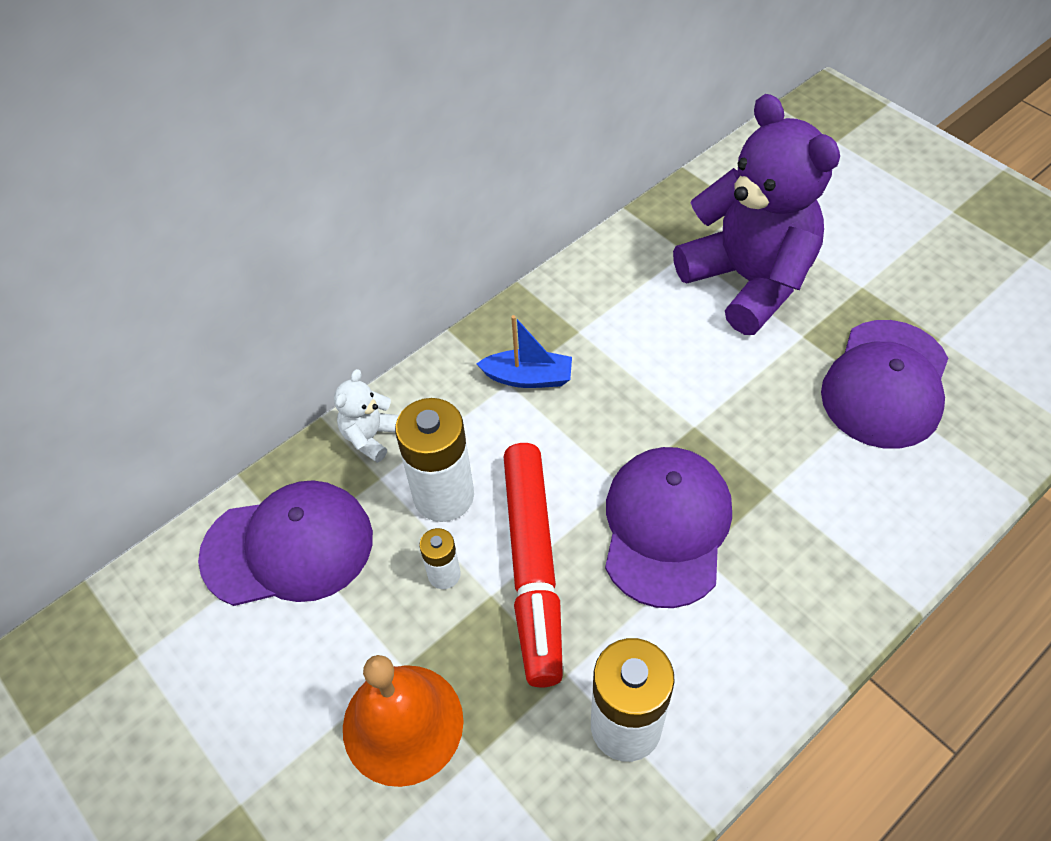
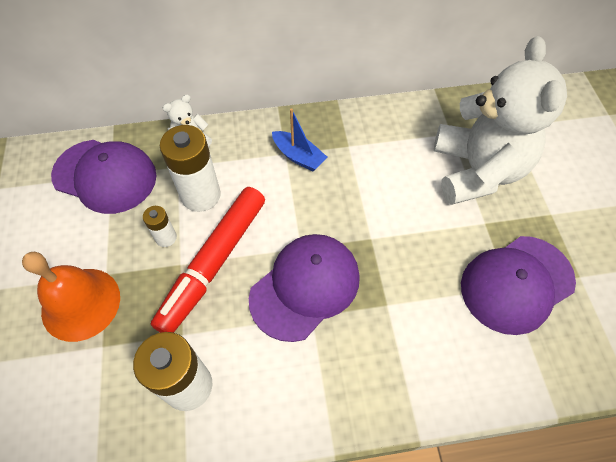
camera: 30 degrees right, 5 degrees up
(748, 281) = (477, 171): purple teddy bear -> white teddy bear

